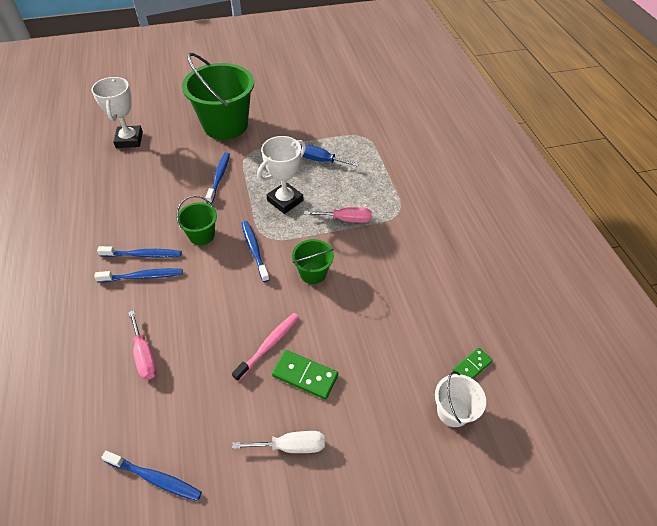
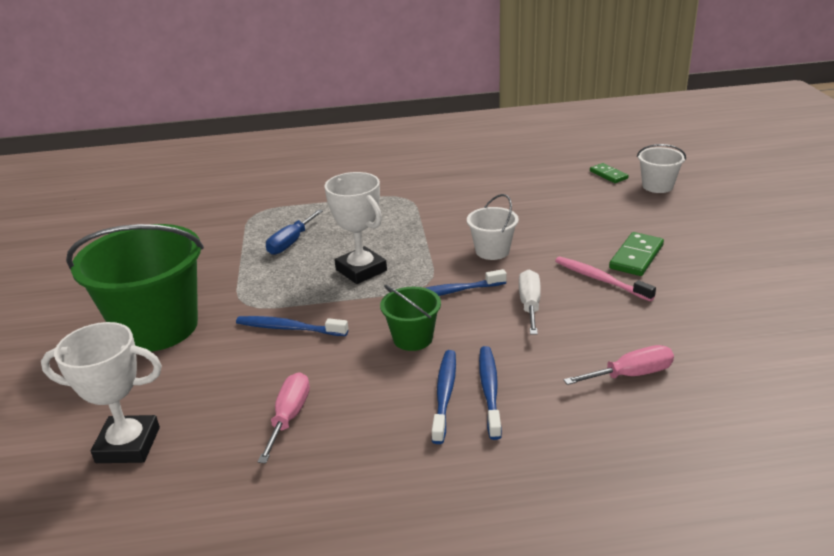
camera: 80 degrees left, 20 degrees down
(155, 478) = (793, 350): blue toothbrush -> none
(291, 446) = (721, 265): white screwdriver -> white screwdriver (530, 305)
(313, 273) = (492, 251): green bucket -> white bucket
(346, 219) = (408, 228): pink screwdriver -> pink screwdriver (289, 417)

